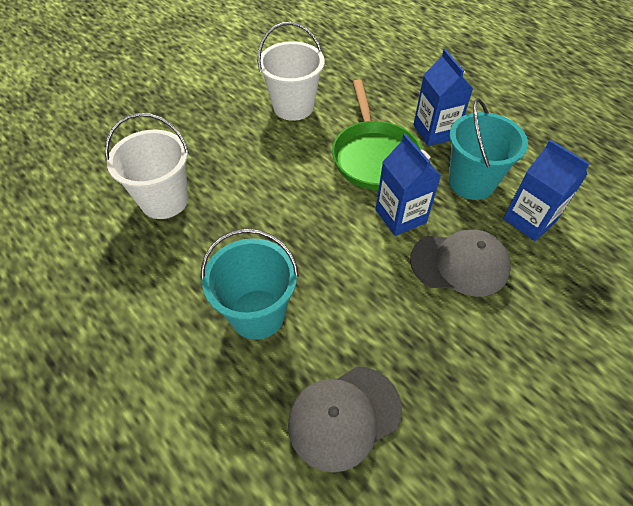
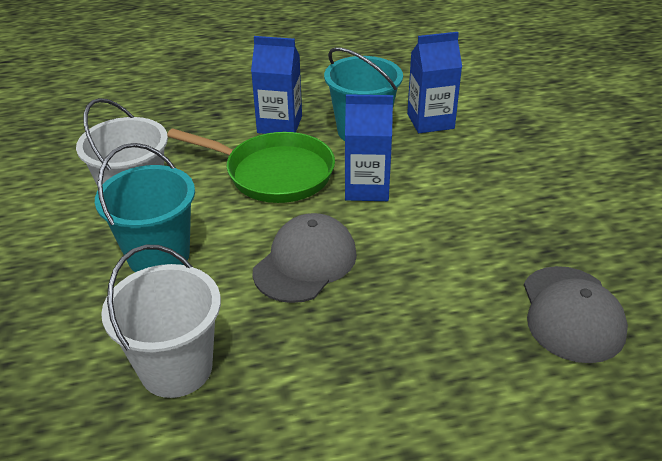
camera: 60 degrees left, 15 degrees down
(257, 314) = (416, 336): turquoise bucket -> turquoise bucket (159, 255)
(459, 264) = (449, 177): grey cap -> grey cap (305, 262)

